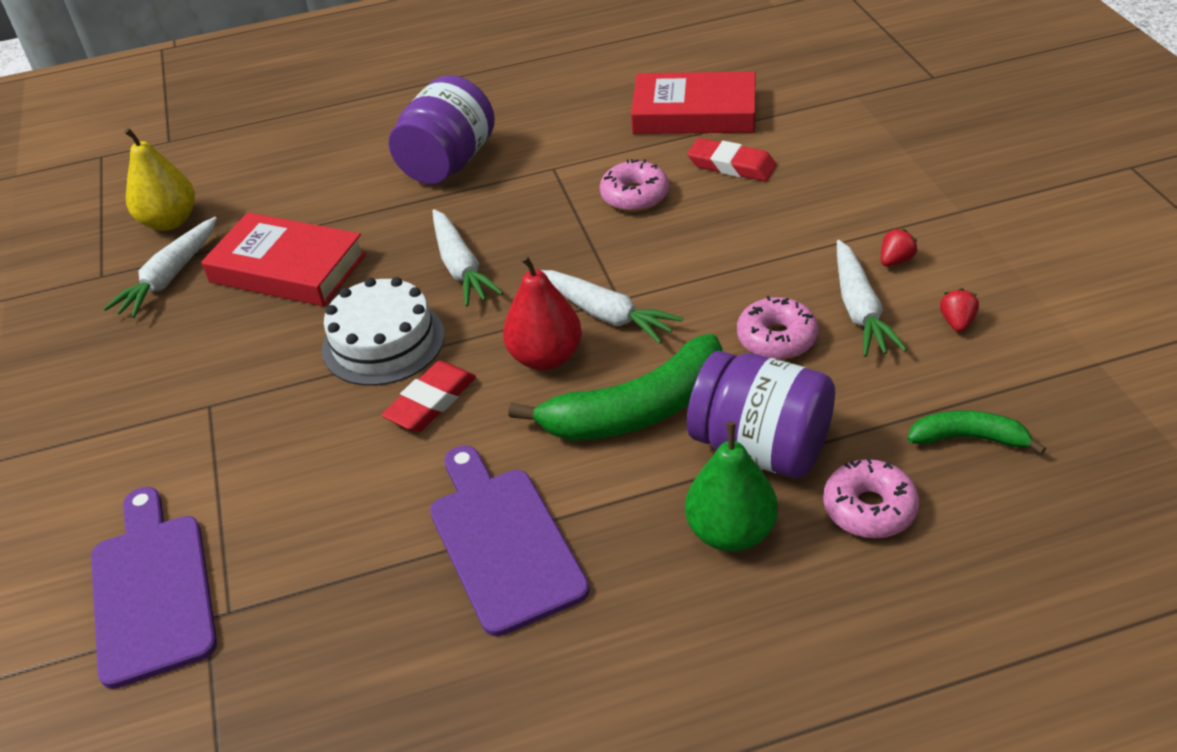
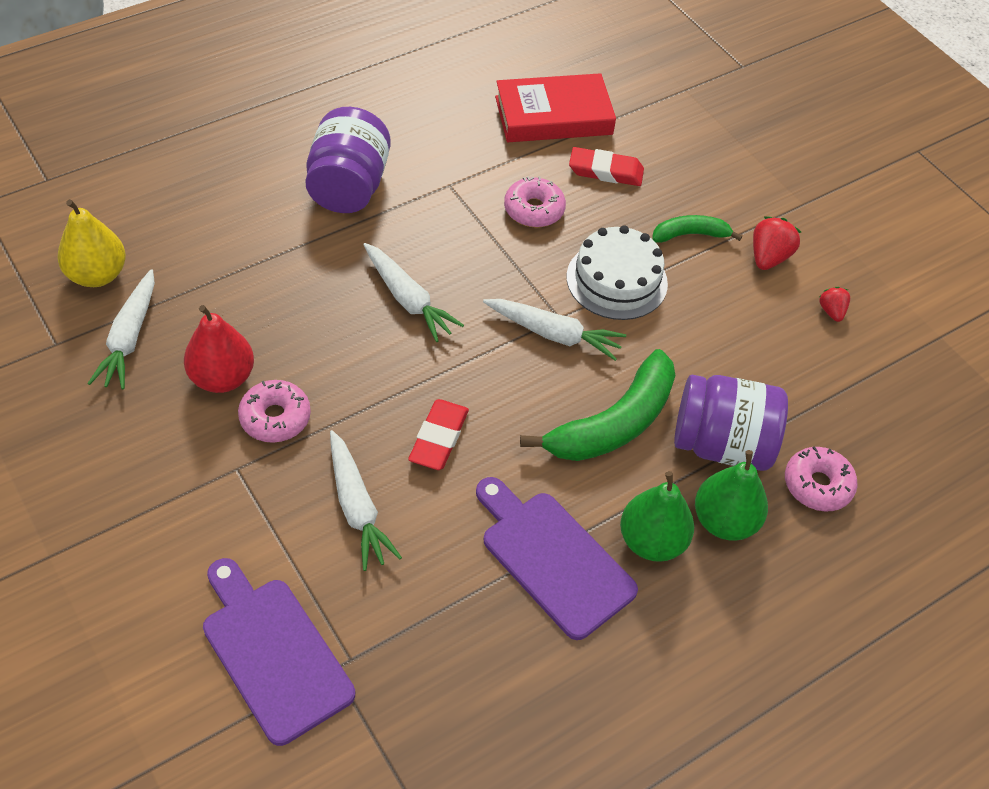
camera: 25 degrees left, 10 degrees up
(287, 268) = (244, 316): red book -> none
(383, 342) = (370, 384): white cake -> white cake (616, 280)
(545, 357) = (519, 382): red pear -> red pear (222, 378)
(630, 541) = (652, 541): none -> green pear
(776, 338) = (700, 342): pink donut -> pink donut (275, 418)
(859, 309) = (755, 307): white carrot -> white carrot (357, 507)
(895, 260) = (768, 257): red strawberry -> red strawberry, size x1.62
(969, 438) = (869, 414): green banana -> green banana (690, 235)

